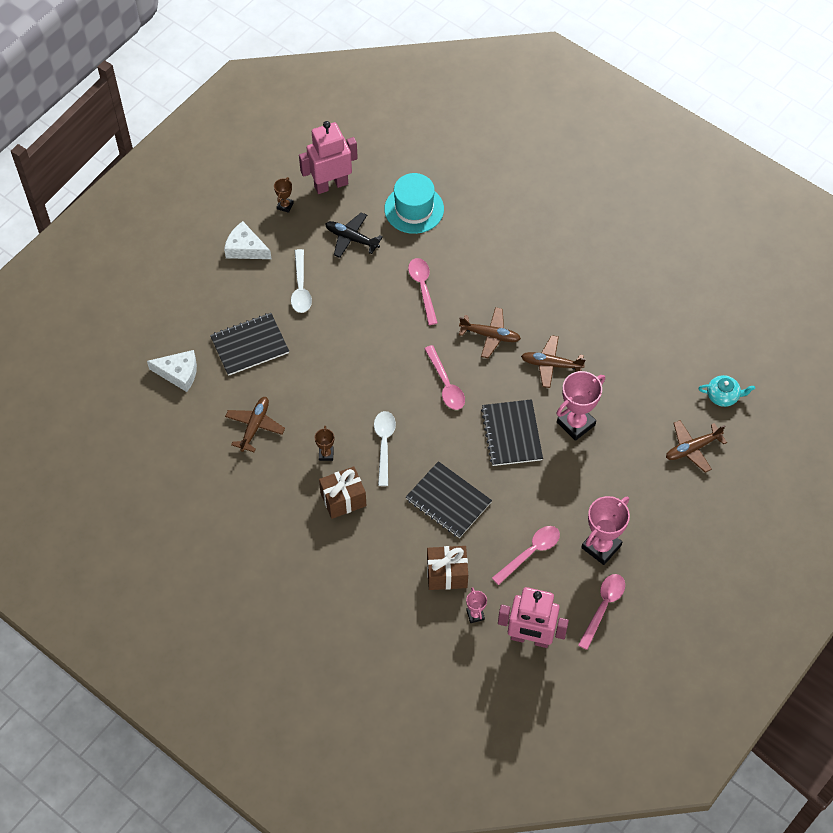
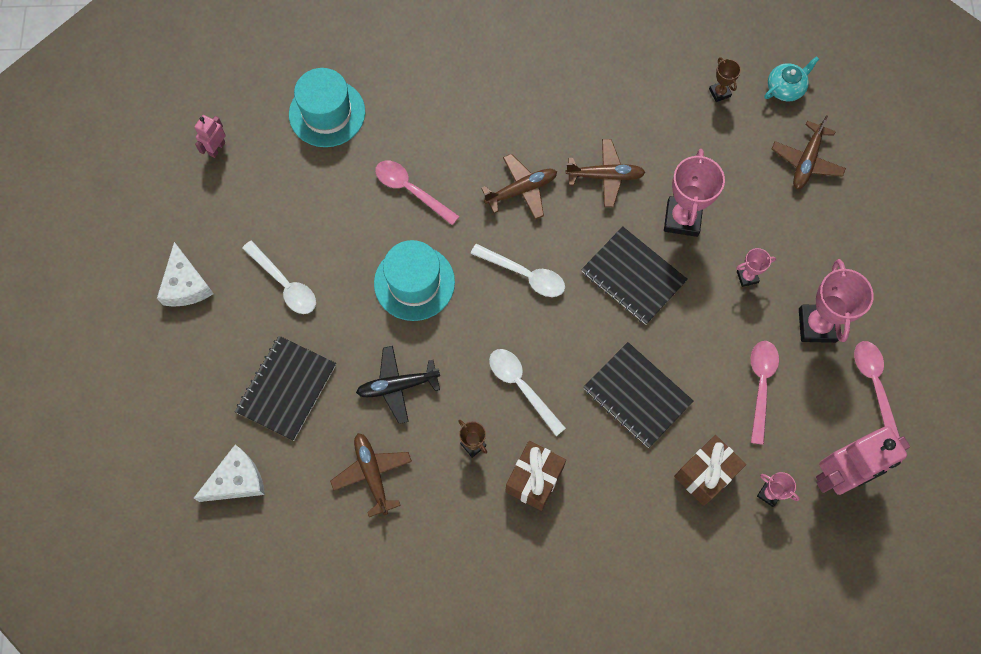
camera: 40 degrees left, 10 degrees up
(245, 248) = (186, 285): white cheese -> white cheese turned 90 degrees counterclockwise
(285, 206) = (187, 206): brown trophy -> brown trophy (719, 93)
(331, 185) = (217, 148): pink robot -> pink robot, size x0.47
(351, 238) = (290, 191): black plane -> black plane (397, 386)
(376, 341) = (414, 282): none -> turquoise hat
(445, 384) = (524, 275): pink spoon -> white spoon
(448, 501) = (637, 395): black notebook -> black notebook turned 45 degrees clockwise
(551, 364) = (605, 176): brown plane -> brown plane turned 150 degrees counterclockwise
(584, 486) = (747, 277): none -> pink trophy

